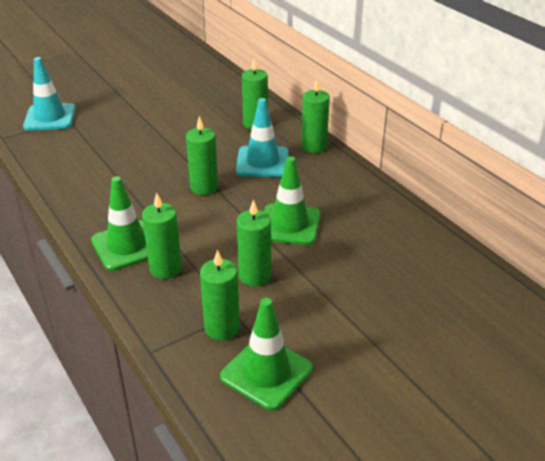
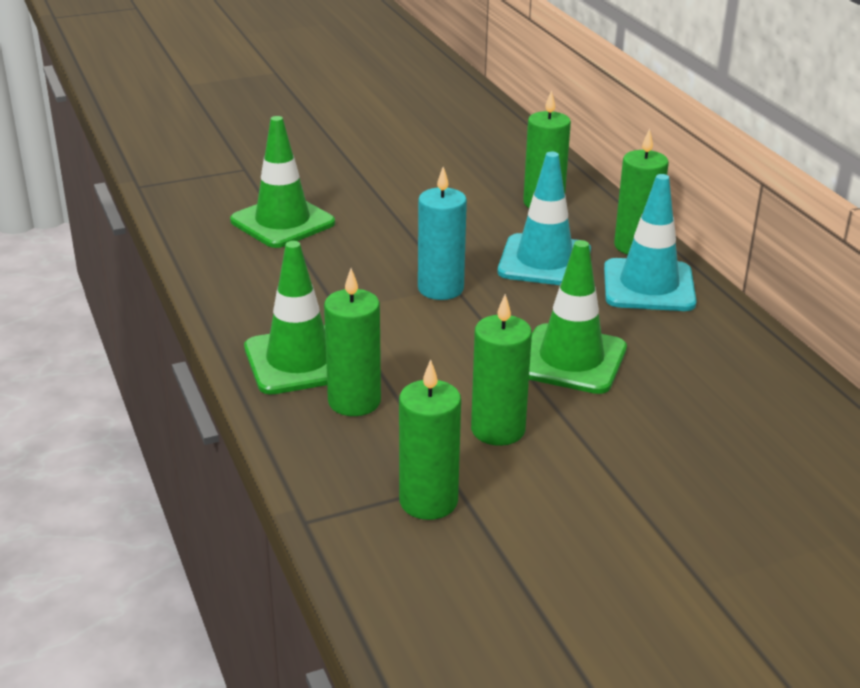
camera: 10 degrees right, 5 degrees down
(50, 117) = (216, 164): turquoise traffic cone -> turquoise traffic cone (648, 286)
(204, 187) = (440, 289): green candle -> turquoise candle
(266, 372) = (489, 578): green traffic cone -> green traffic cone (282, 222)

